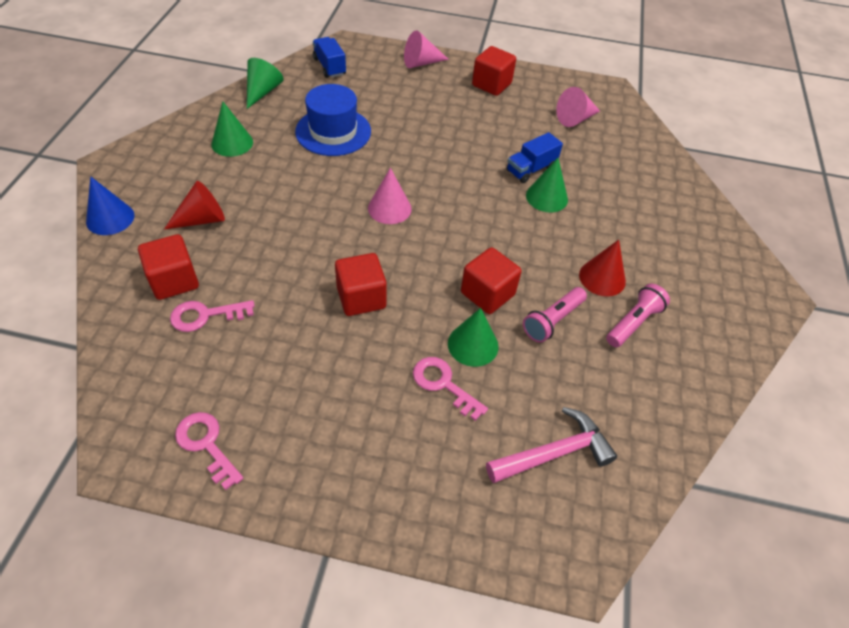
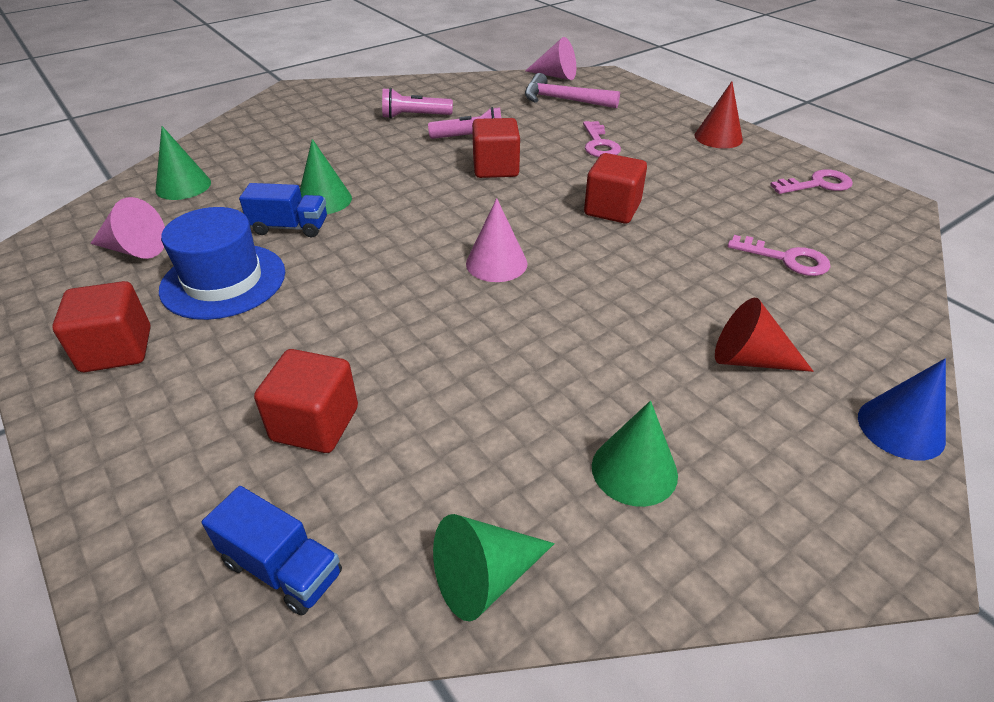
camera: 135 degrees left, 10 degrees down
(174, 281) = (814, 304): red cube -> red cube (315, 424)
(206, 445) = (817, 184): pink key -> pink key turned 105 degrees counterclockwise
(329, 67) = (282, 568): blue truck -> blue truck turned 75 degrees counterclockwise
(333, 131) = (449, 399): blue hat -> blue hat (223, 281)
(421, 63) = (123, 462): pink cone -> pink cone (555, 76)
(473, 345) = (550, 151): green cone -> green cone (183, 186)
(602, 278) = (389, 140): red cone -> red cone (718, 137)

